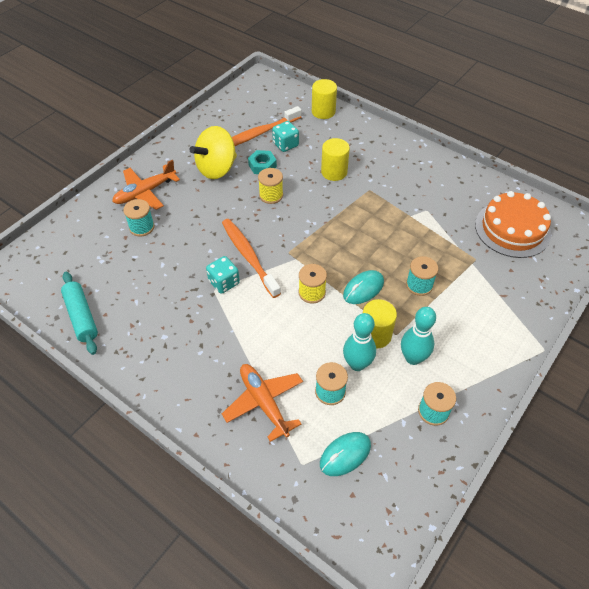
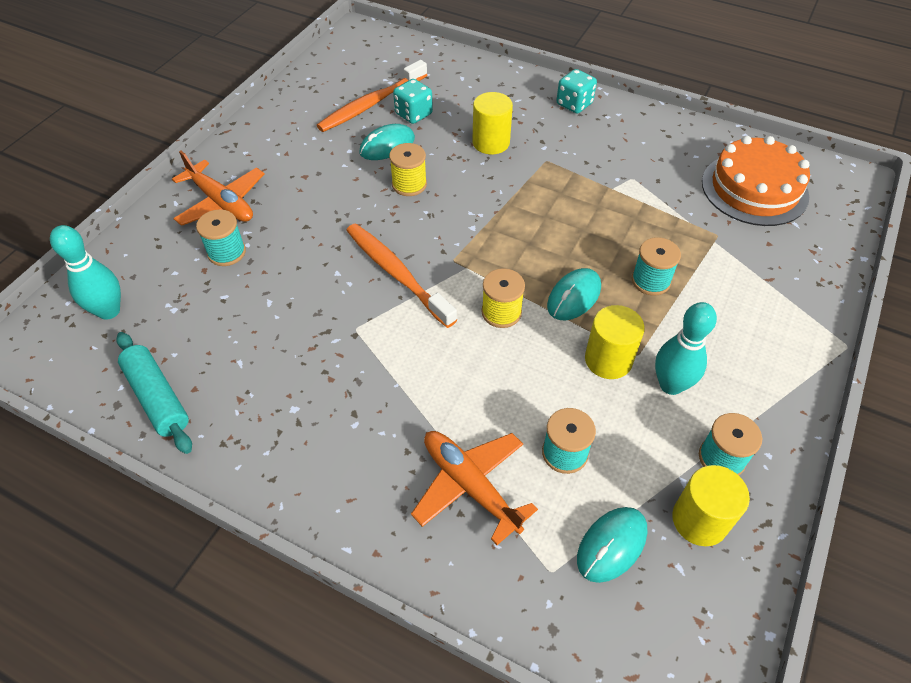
camera: 10 degrees left, 0 degrees up
(145, 192) = (222, 203): orange plane -> orange plane turned 90 degrees counterclockwise
(217, 169) = (322, 157): yellow spinning top -> none
(224, 282) = (368, 316): turquoise dice -> turquoise dice (574, 104)
(262, 166) = (387, 146): turquoise nut -> turquoise mouse
(323, 112) = (456, 65): yellow cylinder -> yellow cylinder (699, 520)
(357, 364) = (593, 406): turquoise bowling pin -> turquoise bowling pin (109, 311)

